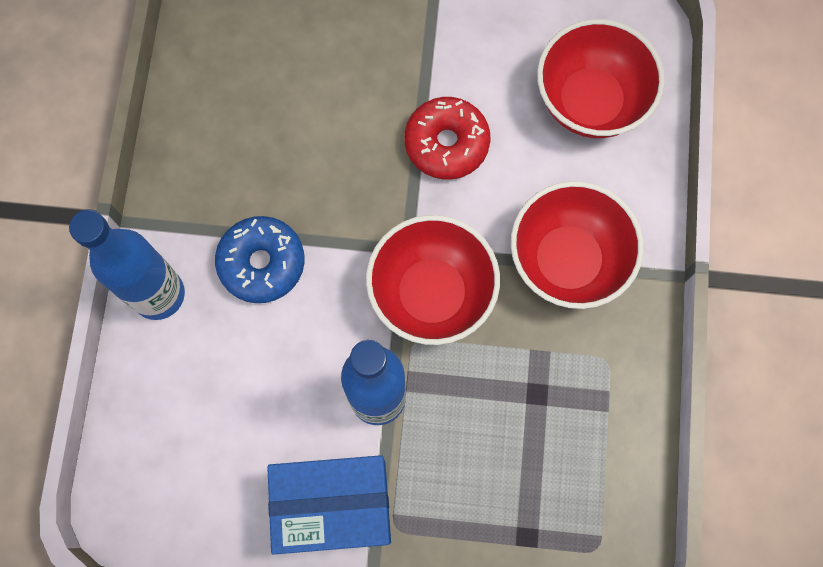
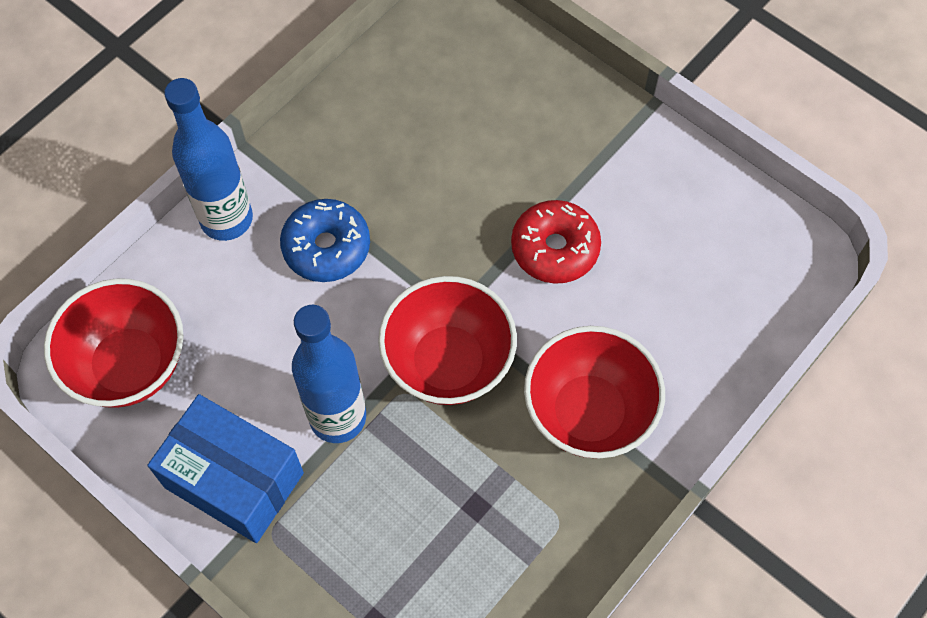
camera: 35 degrees right, 10 degrees down
(590, 102) = (710, 292): red bowl -> red bowl (129, 365)

